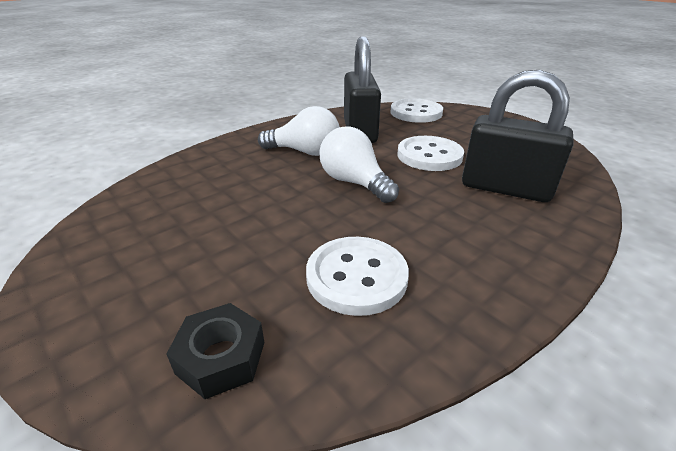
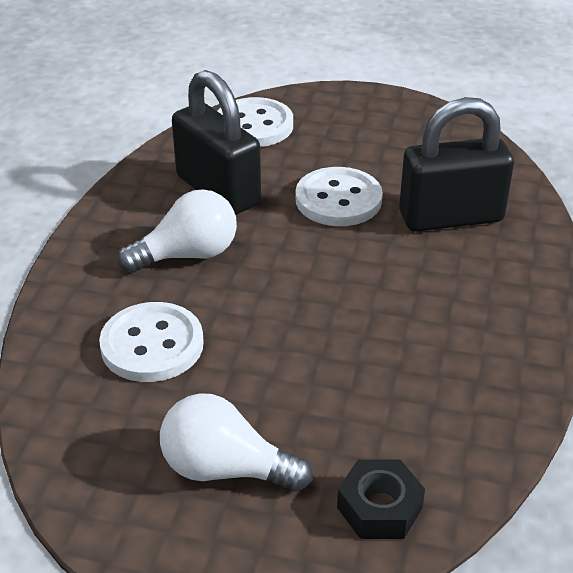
camera: 35 degrees left, 5 degrees up
(354, 183) = (297, 277): white light bulb -> white light bulb (225, 469)
(356, 277) = (410, 385): white button -> white button (152, 345)

